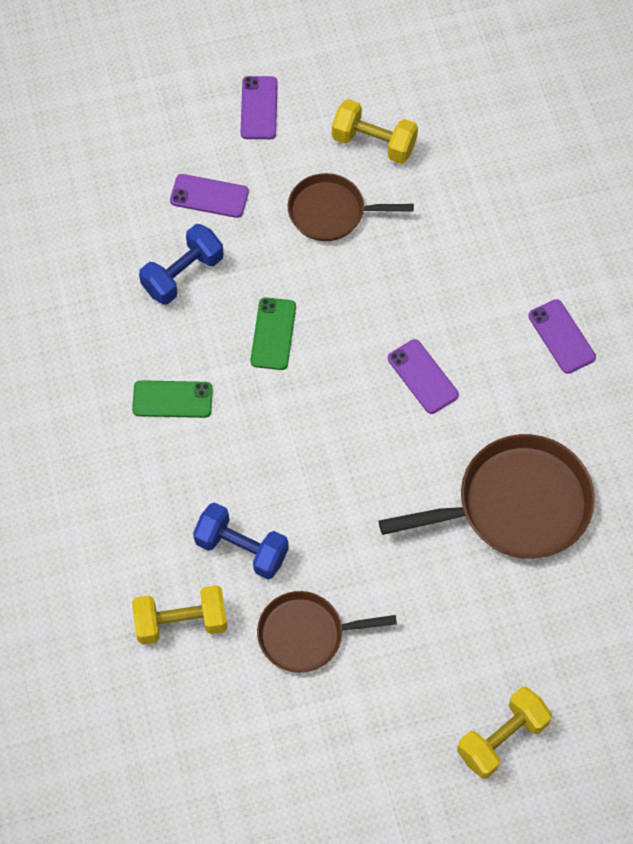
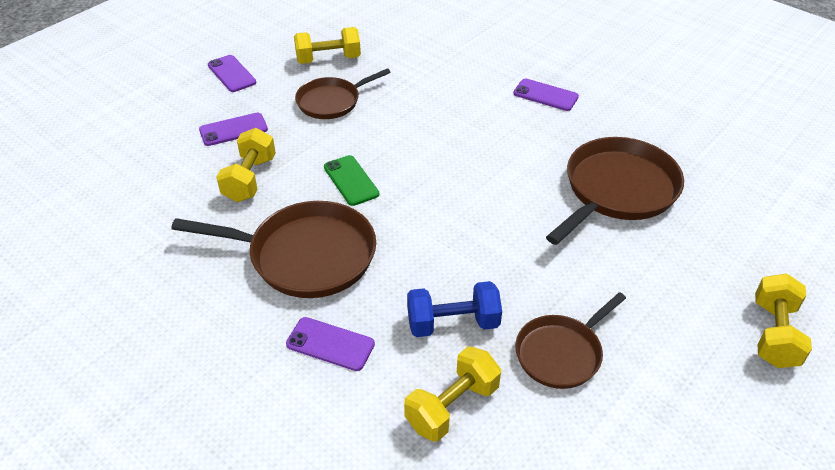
camera: 35 degrees left, 20 degrees down
(172, 399) = (306, 256): green phone -> brown pan
(183, 274) = (250, 179): blue dumbbell -> yellow dumbbell
(422, 377) = (480, 154): purple phone -> purple phone (330, 344)

